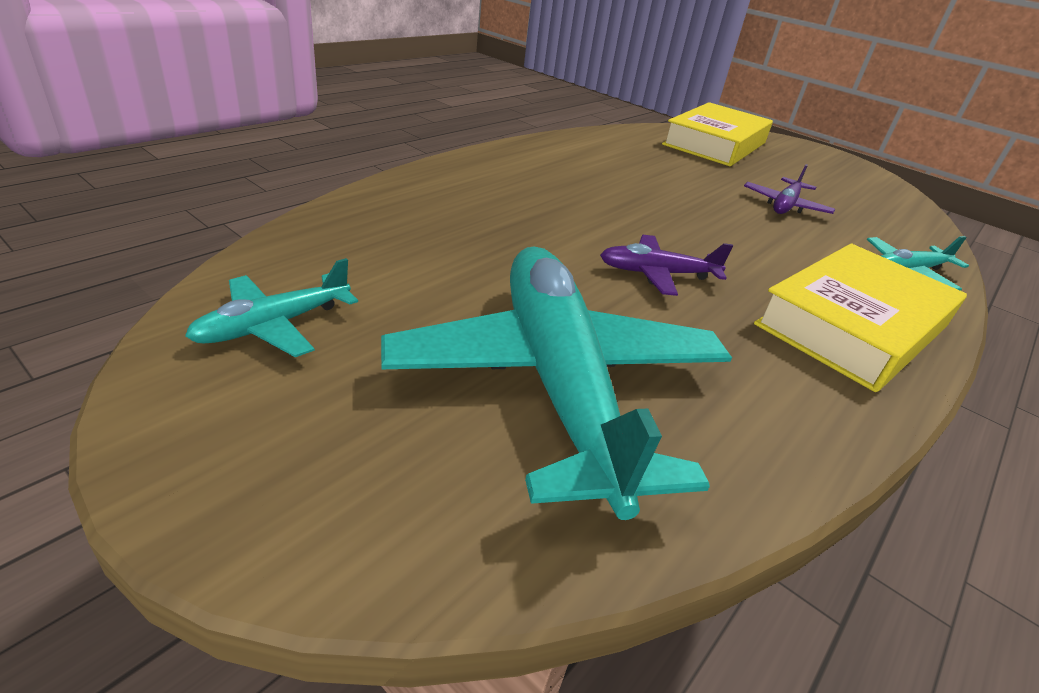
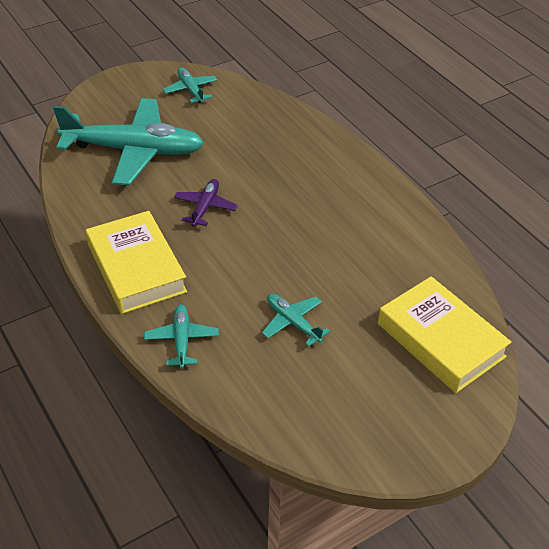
camera: 110 degrees right, 10 degrees up
(785, 205) = (293, 322): purple plane -> turquoise plane

